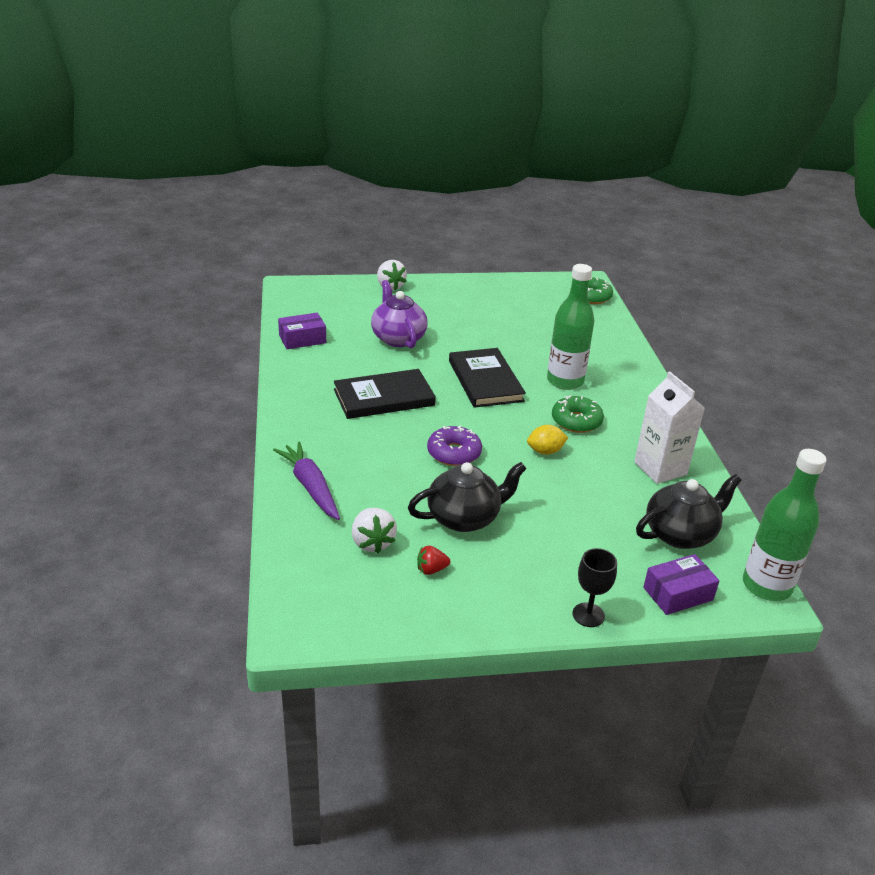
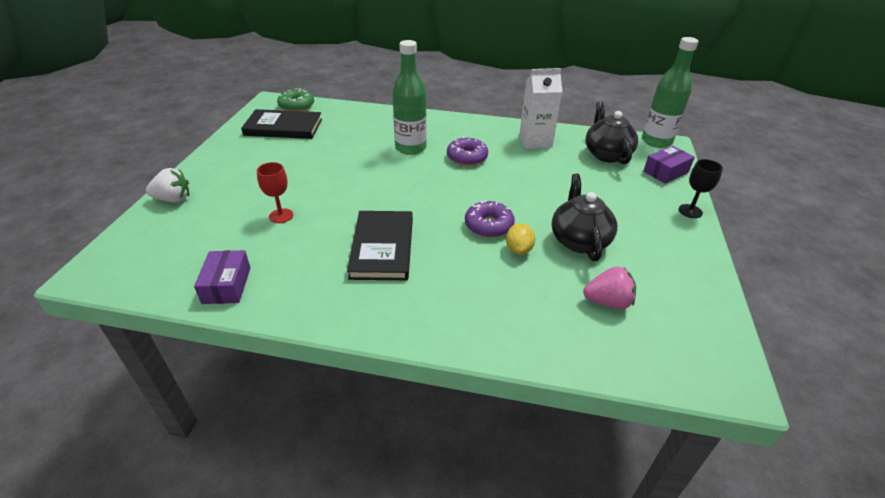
camera: 70 degrees left, 5 degrees up
(310, 487) = (516, 330): purple carrot -> none
(372, 542) = (608, 302): white strawberry -> pink strawberry
(398, 338) = (281, 216): purple teapot -> red goblet
(431, 570) = (644, 274): red strawberry -> none
(485, 381) = (388, 184): black book -> black book (283, 127)
(545, 451) = (501, 180): yellow lemon -> yellow lemon (518, 249)
(576, 421) = (467, 157): green donut -> purple donut
(678, 594) = (665, 172): purple box -> purple box turned 60 degrees clockwise

